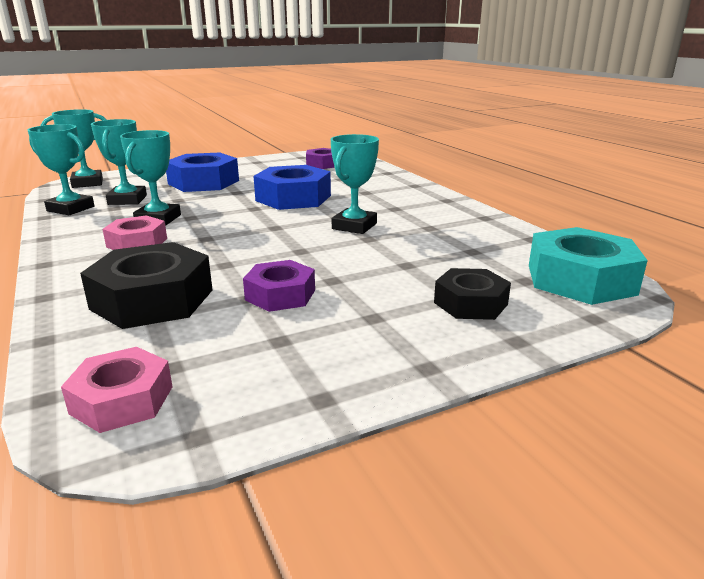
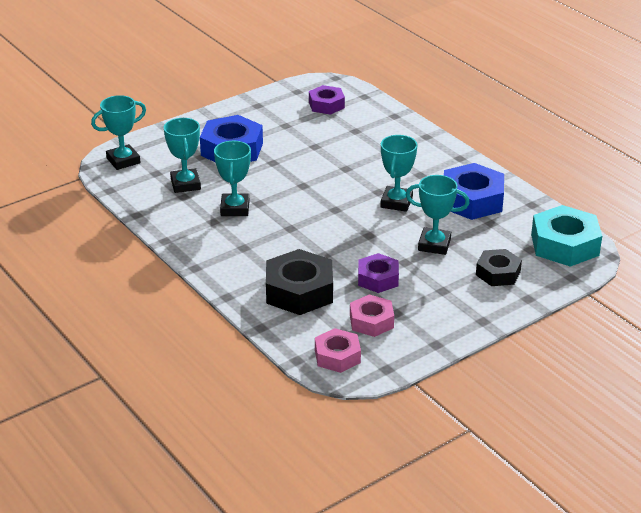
camera: 10 degrees left, 10 degrees up
(71, 209) = (148, 202): turquoise trophy -> turquoise trophy (434, 245)
(137, 243) = (242, 239): pink nut -> pink nut (371, 321)
(293, 198) = (328, 167): blue nut -> blue nut (472, 200)

